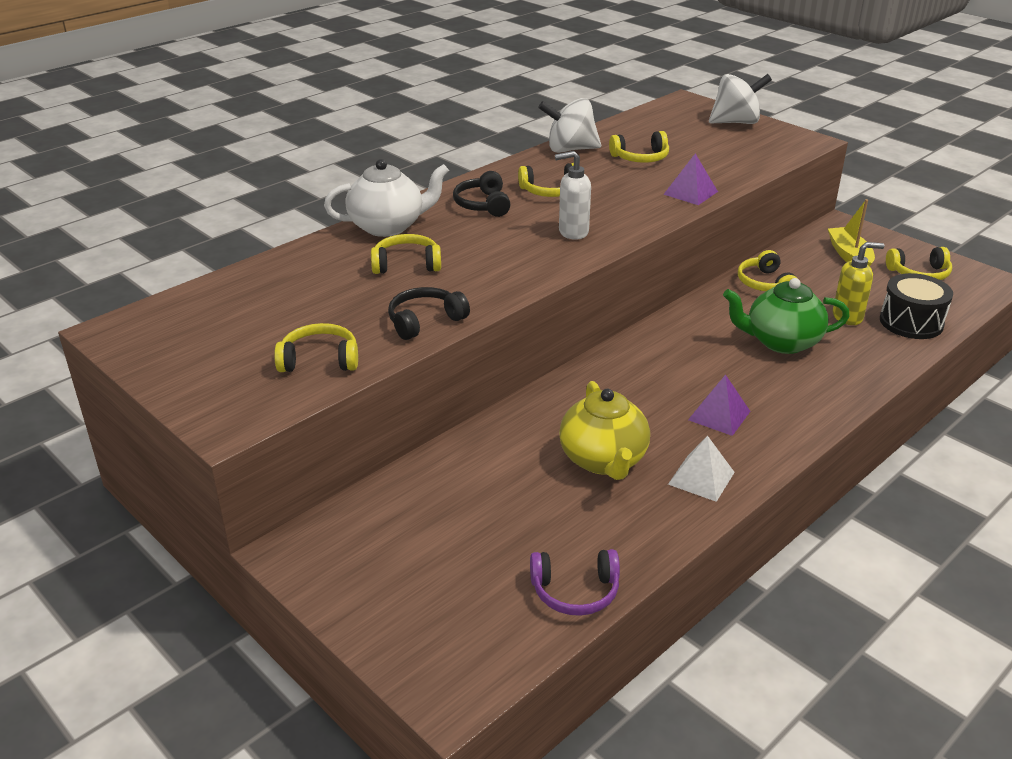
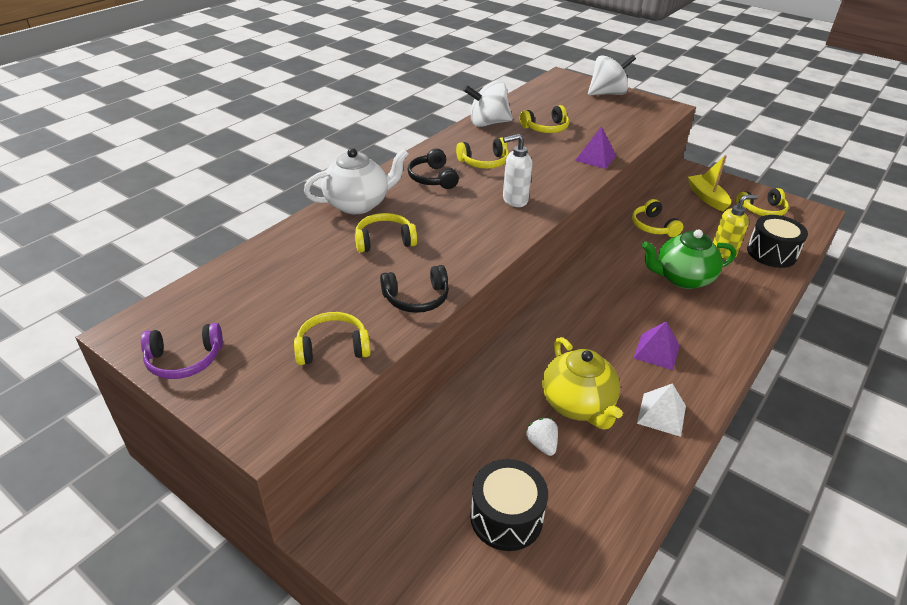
camera: 10 degrees left, 5 degrees up
(425, 321) = (416, 298): black headphones -> black headphones turned 150 degrees counterclockwise
(485, 557) = (506, 517): none -> black drum
(548, 494) = (542, 444): none -> white strawberry
(575, 591) = (593, 544): purple headphones -> purple headphones (184, 360)

